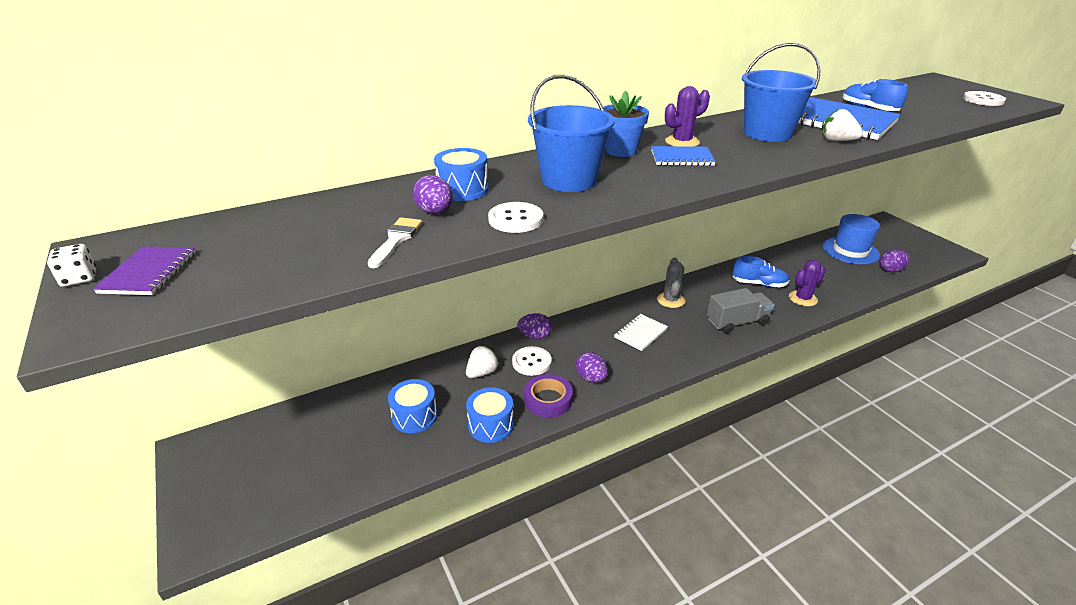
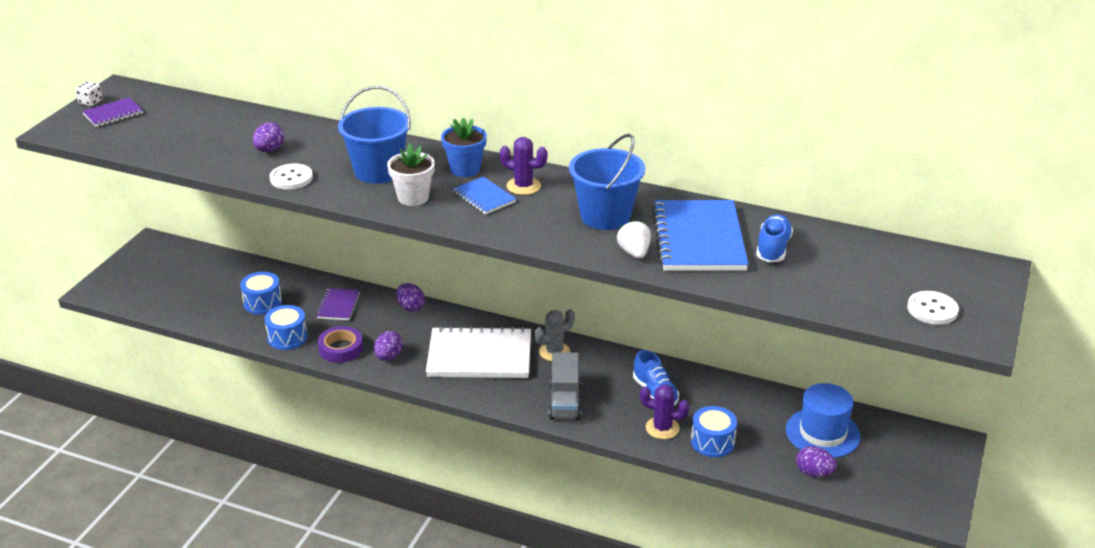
camera: 50 degrees right, 0 degrees up
(396, 240) = (220, 156): white brush -> none
(463, 189) = (314, 143): blue drum -> blue drum (712, 442)
(482, 373) = (338, 306): white strawberry -> purple notebook
(531, 362) = (376, 321): white button -> none
(640, 333) = (479, 356): white notebook -> white notebook, size x2.02
(643, 181) = (413, 197): none -> white flower pot
(737, 322) = (565, 401): grey truck -> grey truck turned 60 degrees clockwise

